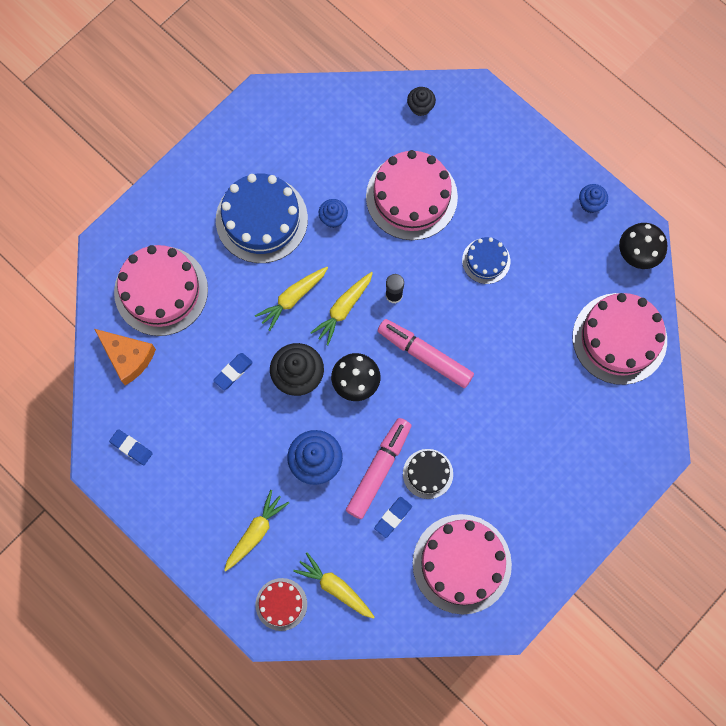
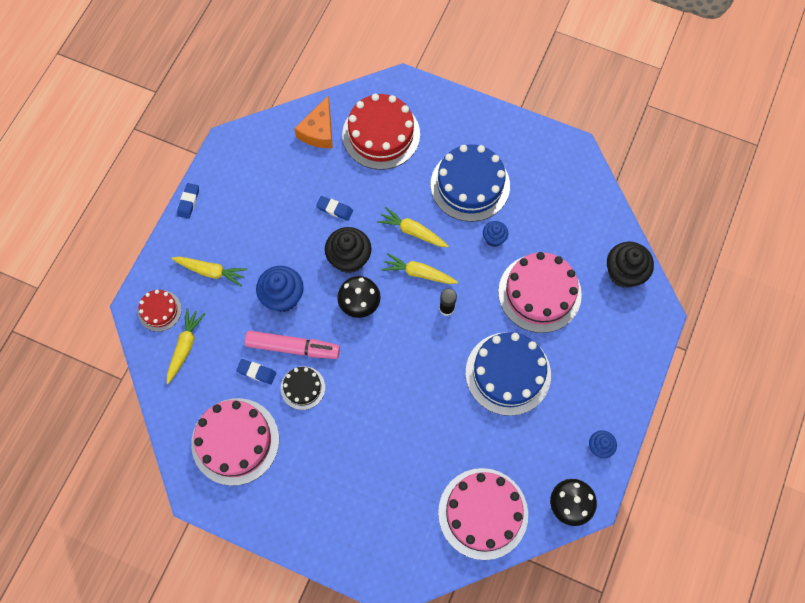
camera: 70 degrees right, 5 degrees down
(131, 448) = (248, 159): blue eraser -> blue eraser (189, 202)
(161, 291) = (381, 134): pink cake -> red cake
(420, 107) = (624, 273): black cupcake -> black cupcake, size x1.78
(424, 355) = (403, 351): pink marker -> none
(486, 261) = (508, 373): blue cake -> blue cake, size x1.92

